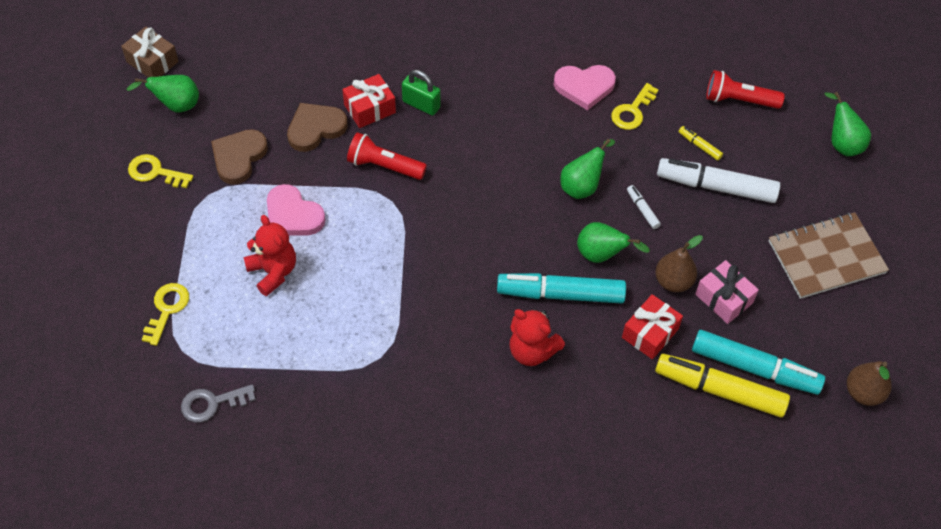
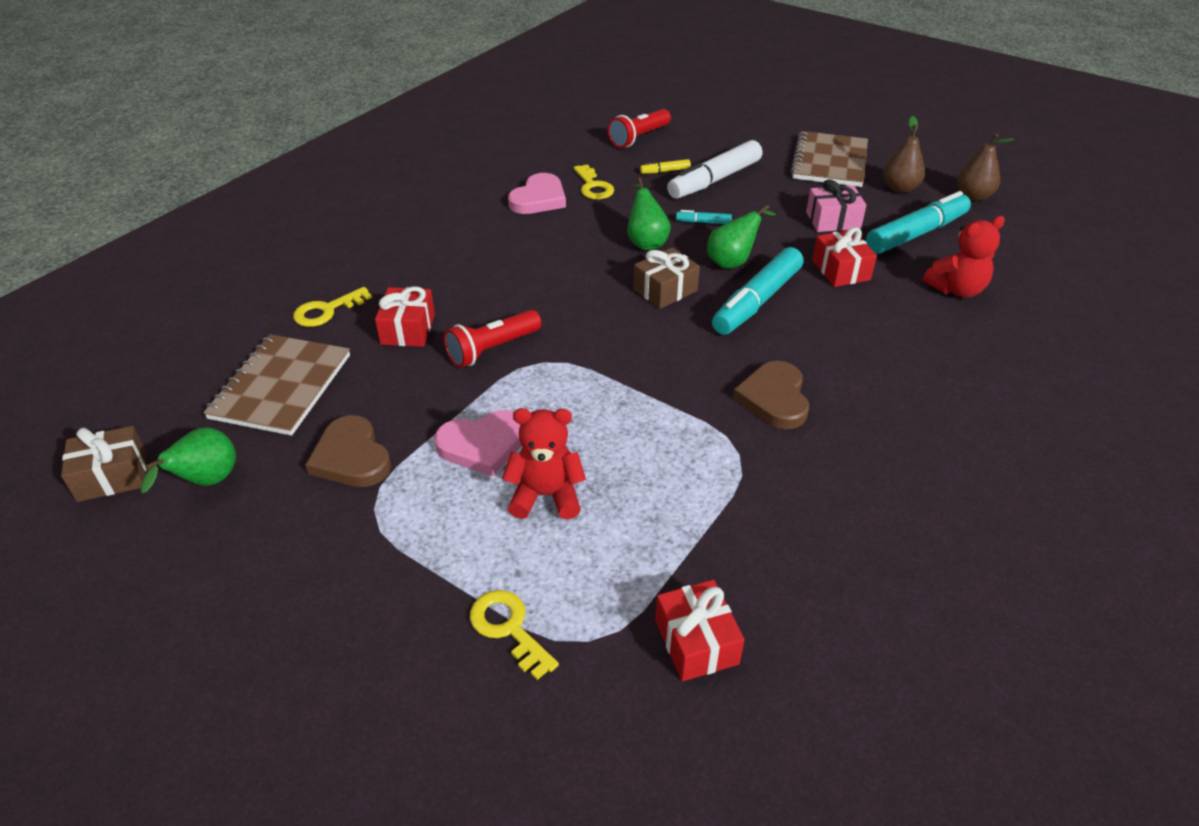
camera: 55 degrees left, 15 degrees down
(155, 172) = (282, 547): yellow key -> yellow key (327, 311)
(212, 403) = (696, 642): grey key -> red gift
(270, 82) = (281, 386): none -> brown notebook
(315, 128) = (386, 378): brown heart -> brown heart (774, 398)
(421, 104) = (445, 294): green padlock -> none
(528, 229) = (665, 290): none -> brown gift
(532, 351) = (810, 344): red teddy bear -> red teddy bear (956, 289)
(642, 210) = (703, 222): white marker -> turquoise marker
(673, 281) = (794, 237): brown pear -> brown pear (900, 188)
(720, 390) = (928, 259): yellow marker -> none
(842, 143) = (727, 115): green pear -> none

